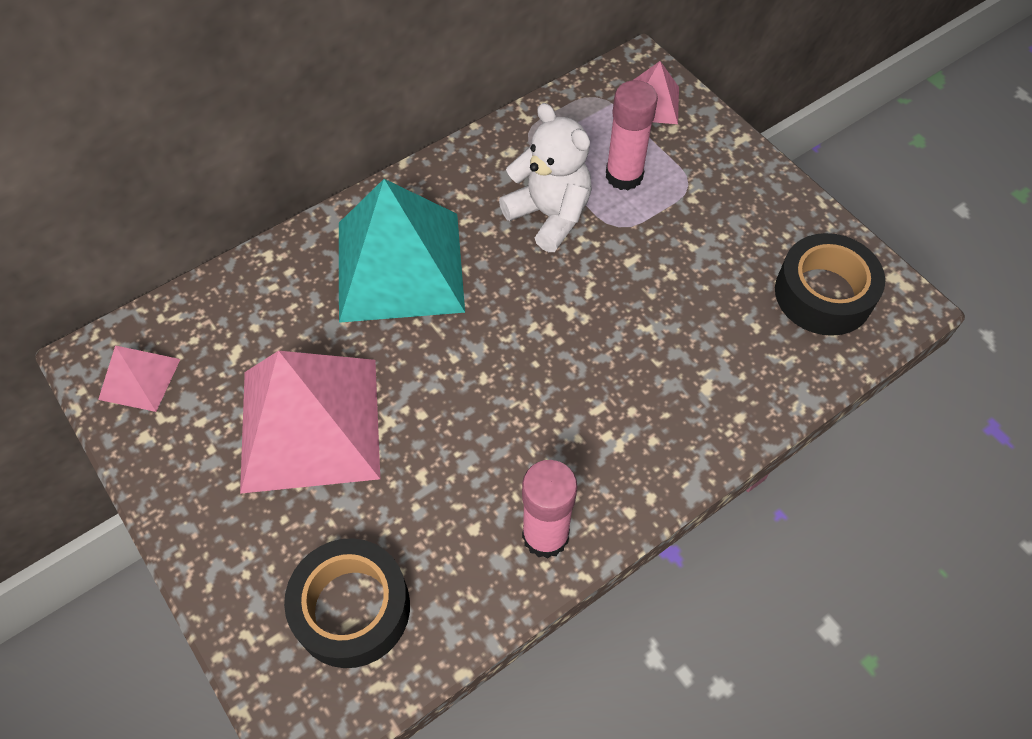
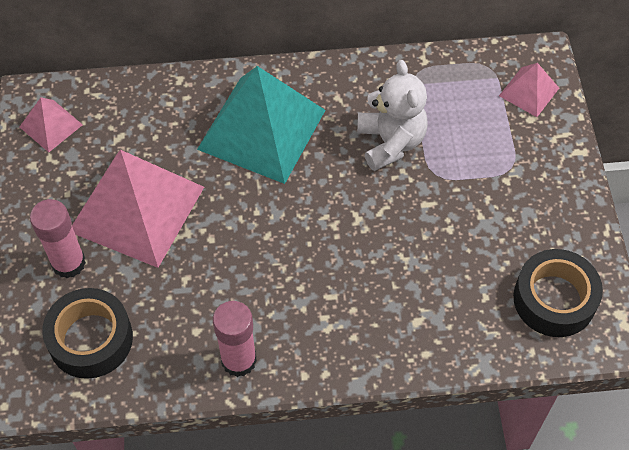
camera: 30 degrees right, 0 degrees up
(624, 175) = (466, 138): pink glue stick -> pink glue stick (68, 263)

